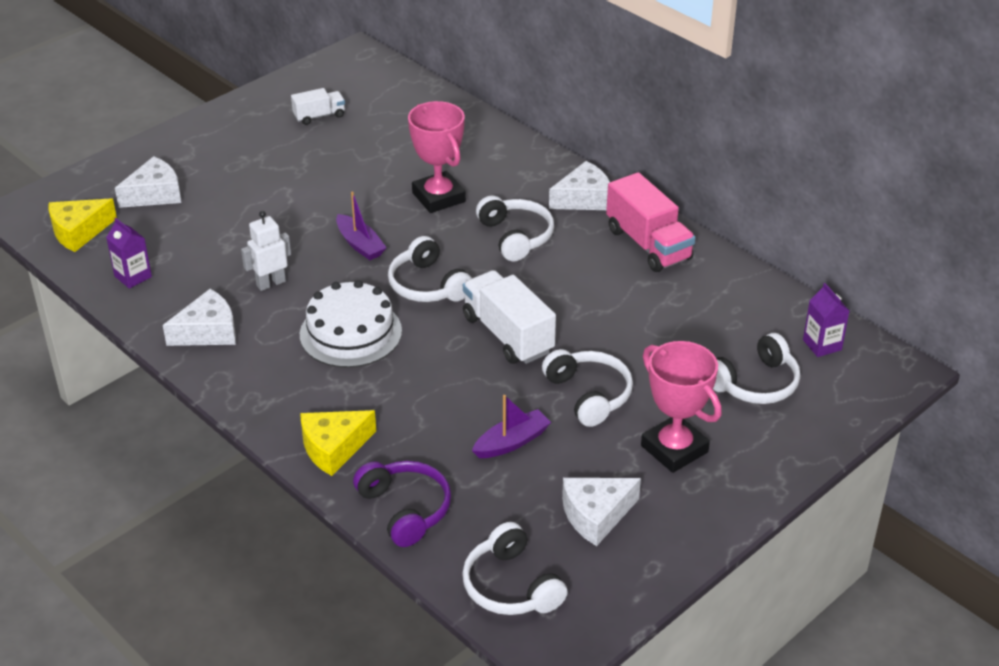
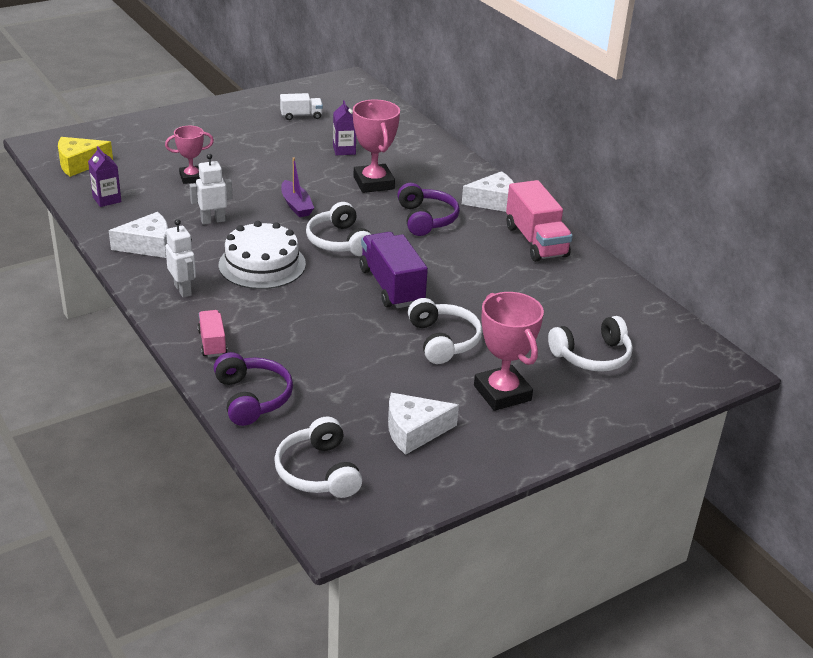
camera: 10 degrees right, 5 degrees down
(155, 194) = (149, 148): white cheese -> none
(222, 227) = (191, 177): none -> pink trophy
(273, 384) = (183, 290): none -> white robot
(333, 448) = (212, 343): yellow cheese -> pink truck
(508, 334) = (391, 286): white truck -> purple truck
(512, 442) = (363, 364): purple boat -> none
(516, 236) = (426, 219): white headphones -> purple headphones
(822, 345) = (662, 337): purple carton -> purple carton (344, 150)

